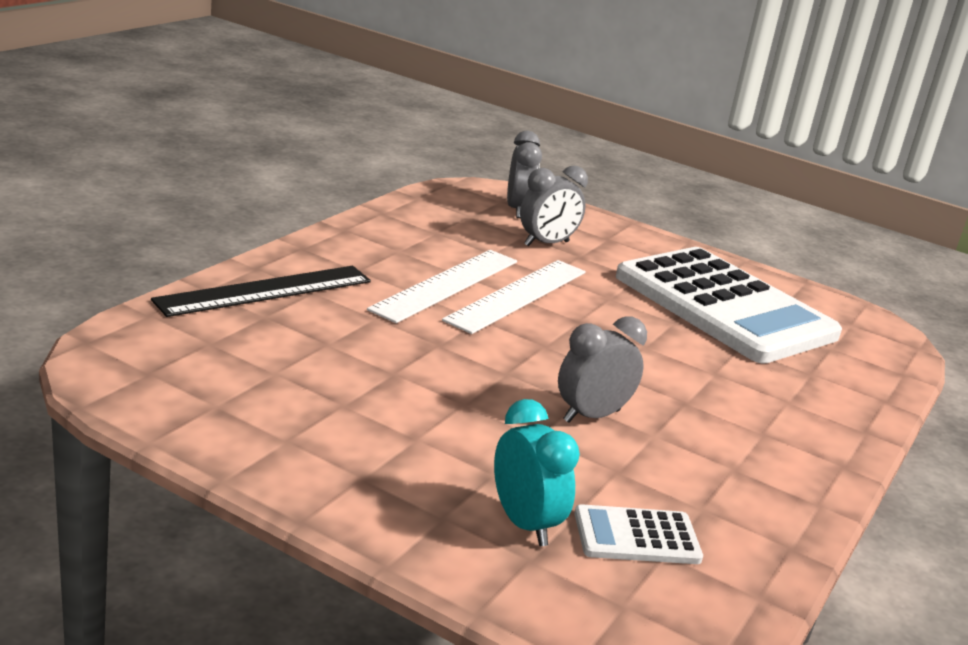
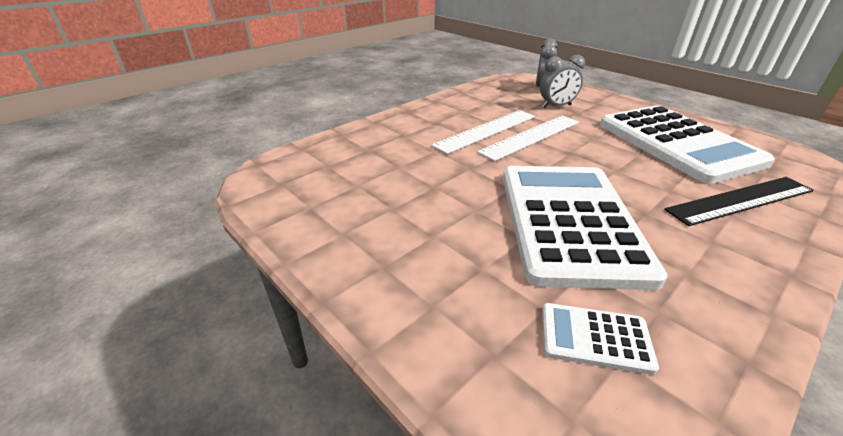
camera: 20 degrees right, 10 degrees up
(265, 291) = (375, 135): black ruler -> black ruler (740, 200)
(524, 524) = (497, 317): turquoise clock -> none
(591, 416) = (569, 222): grey clock -> white calculator

